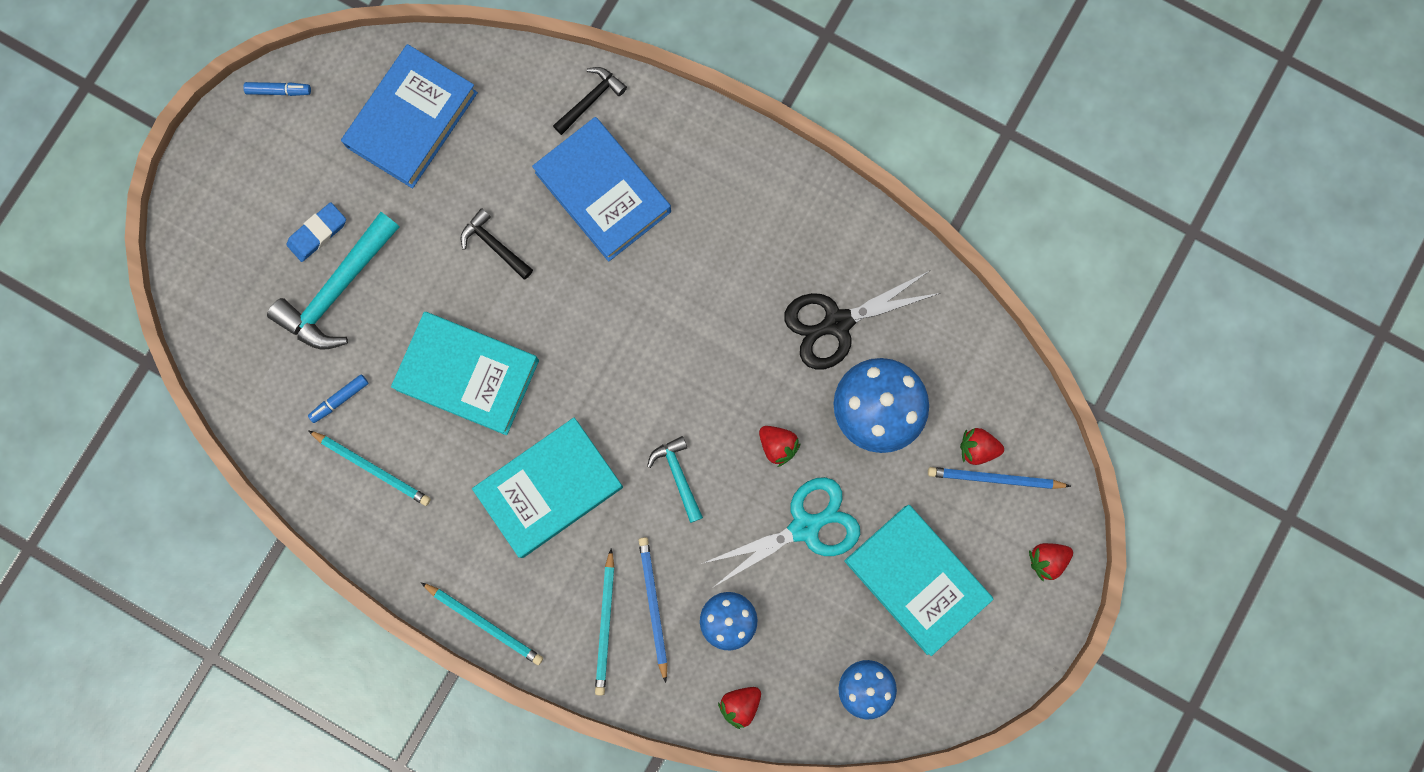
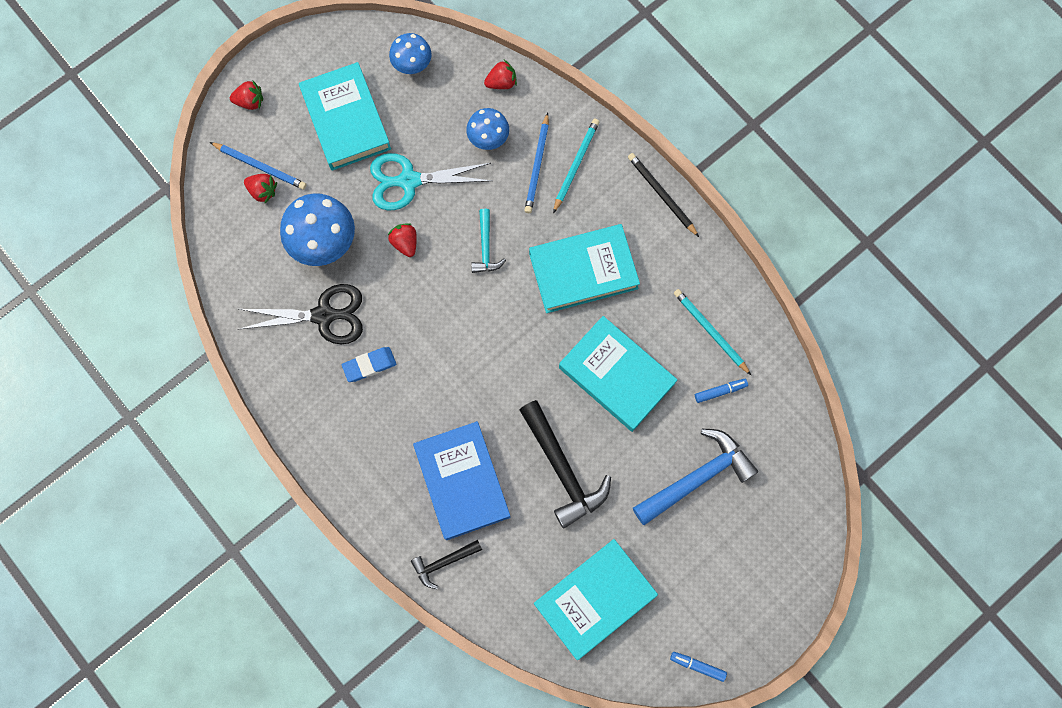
camera: 160 degrees left, 5 degrees down
(318, 233) = (700, 530): blue eraser -> blue eraser (369, 365)
(338, 290) = (697, 478): turquoise hammer -> blue hammer
(412, 120) = (594, 599): blue book -> turquoise book
(484, 623) = (661, 195): turquoise pencil -> black pencil
(494, 245) = (562, 469): black hammer -> black hammer, size x1.84

